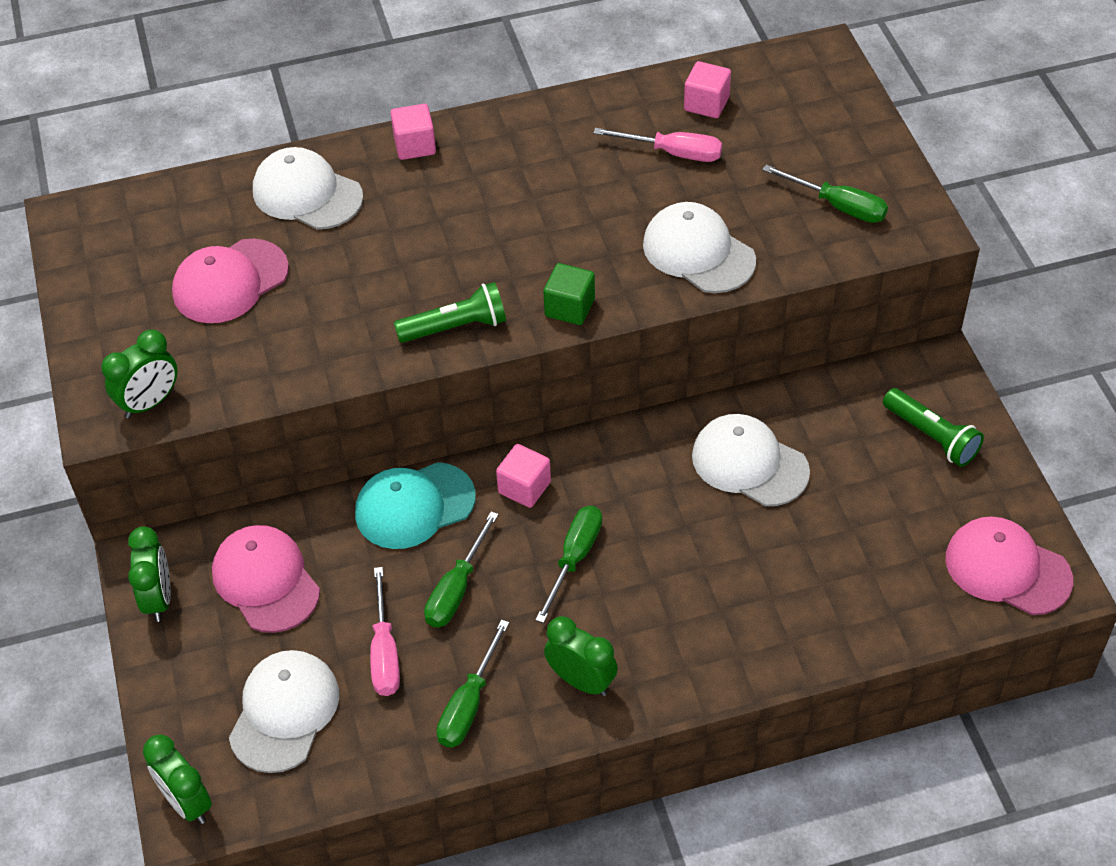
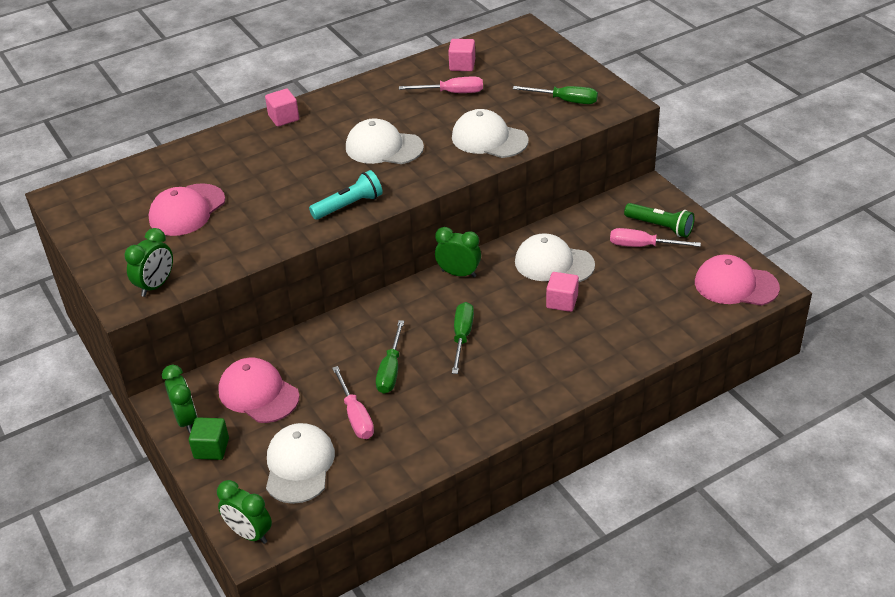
camera: 15 degrees left, 10 degrees down
(307, 194) = (221, 155): white cap -> white cap (384, 147)
(414, 506) = (344, 330): turquoise cap -> none
(456, 327) = (349, 205): green flashlight -> turquoise flashlight
(469, 704) = (424, 432): green screwdriver -> none
(524, 487) = (414, 305): pink cube -> pink cube (562, 301)
(569, 307) = (419, 182): green cube -> green cube (211, 448)
(581, 681) = (493, 403): green clock -> green clock (459, 273)
(892, 464) = (642, 246): none -> pink screwdriver

